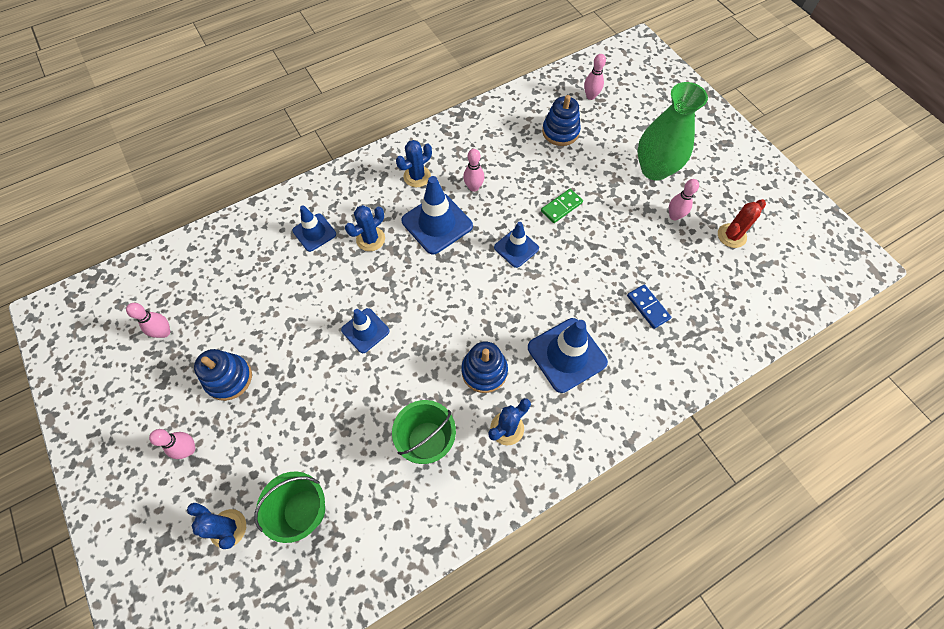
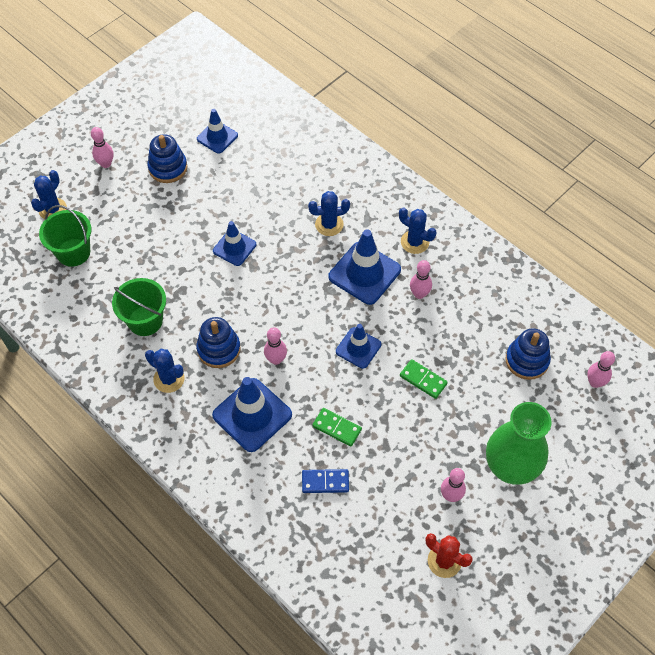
camera: 75 degrees right, 5 degrees down
(164, 332) = (196, 112): pink bowling pin -> pink bowling pin (276, 359)
(314, 232) = (322, 180): blue traffic cone -> blue traffic cone (217, 137)
(370, 239) = (329, 224): blue cactus -> blue cactus turned 45 degrees counterclockwise
(595, 285) = (337, 428): none -> green domino
(648, 307) = (325, 482): blue domino -> blue domino turned 45 degrees clockwise

